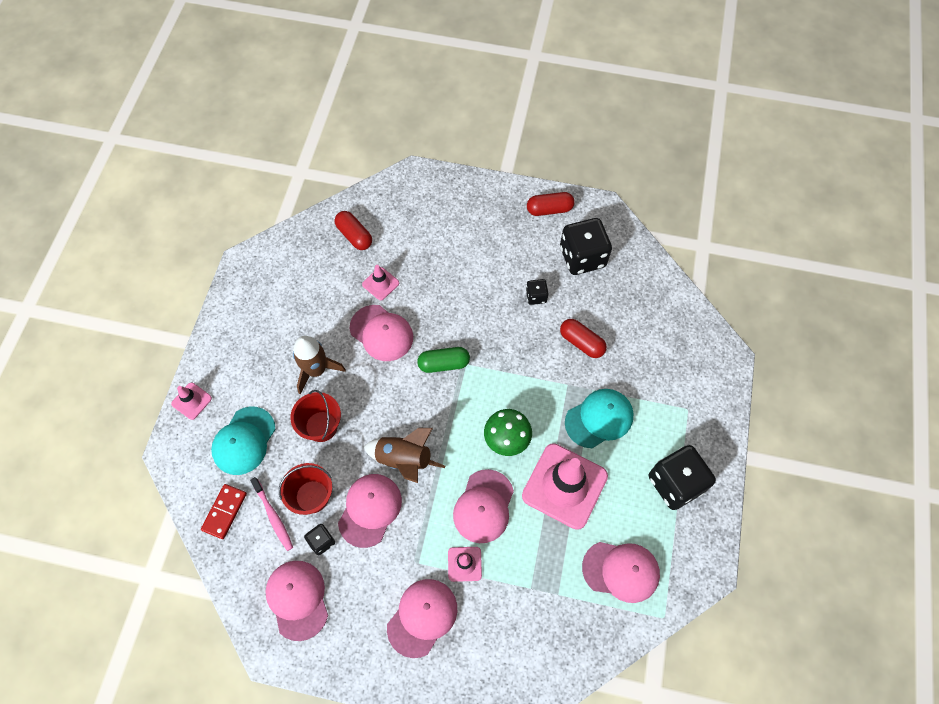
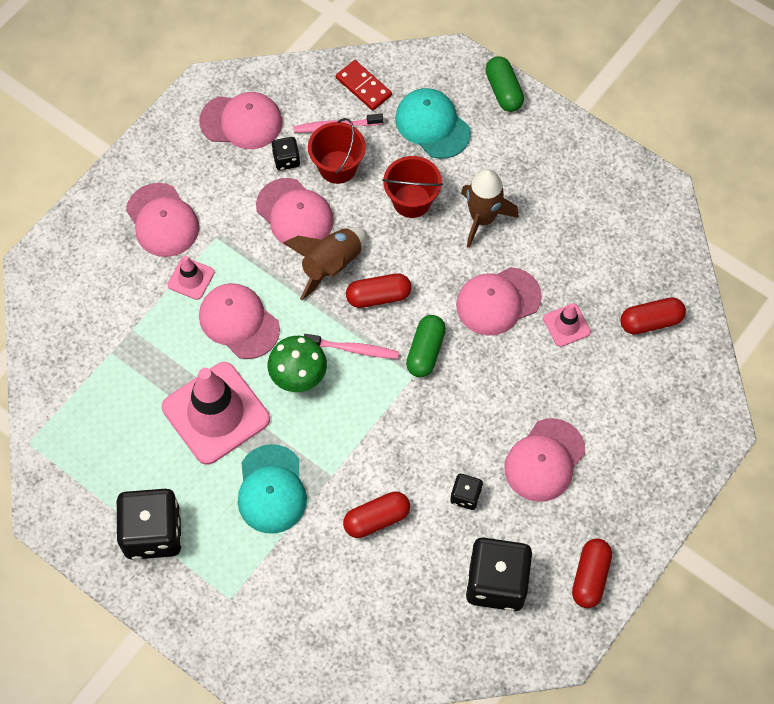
camera: 115 degrees right, 0 degrees up
(191, 401) = (503, 91): pink traffic cone -> green capsule
(414, 414) = (378, 296): none -> red capsule
(465, 412) = (353, 349): none -> pink toothbrush
(621, 571) = (97, 425): pink cap -> pink cap (544, 460)

